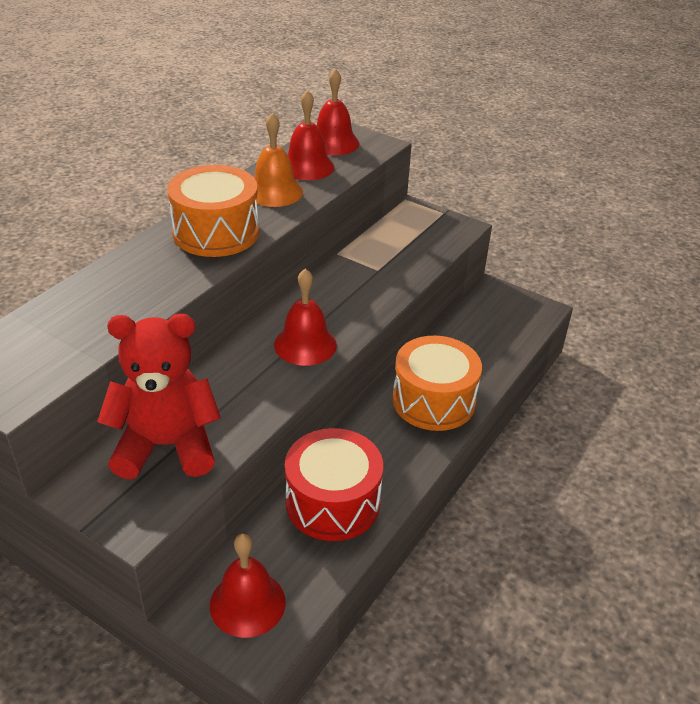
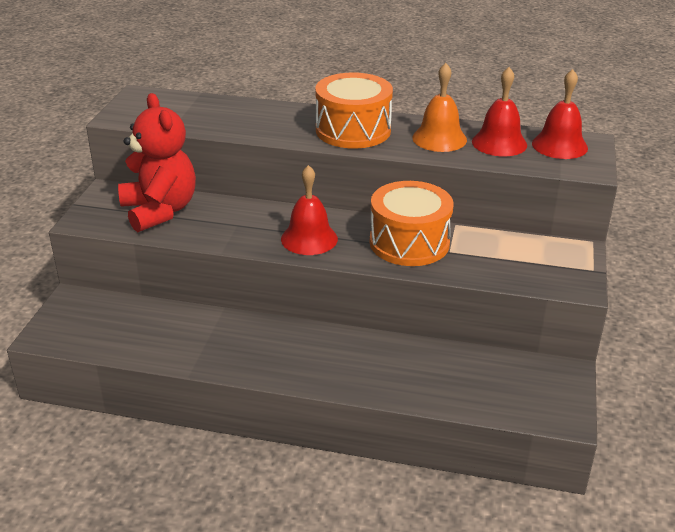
camera: 70 degrees right, 5 degrees down
(247, 603) = (84, 320): red bell -> none
(332, 502) = (196, 335): red drum -> none
(433, 400) = (353, 364): orange drum -> orange drum (409, 243)

